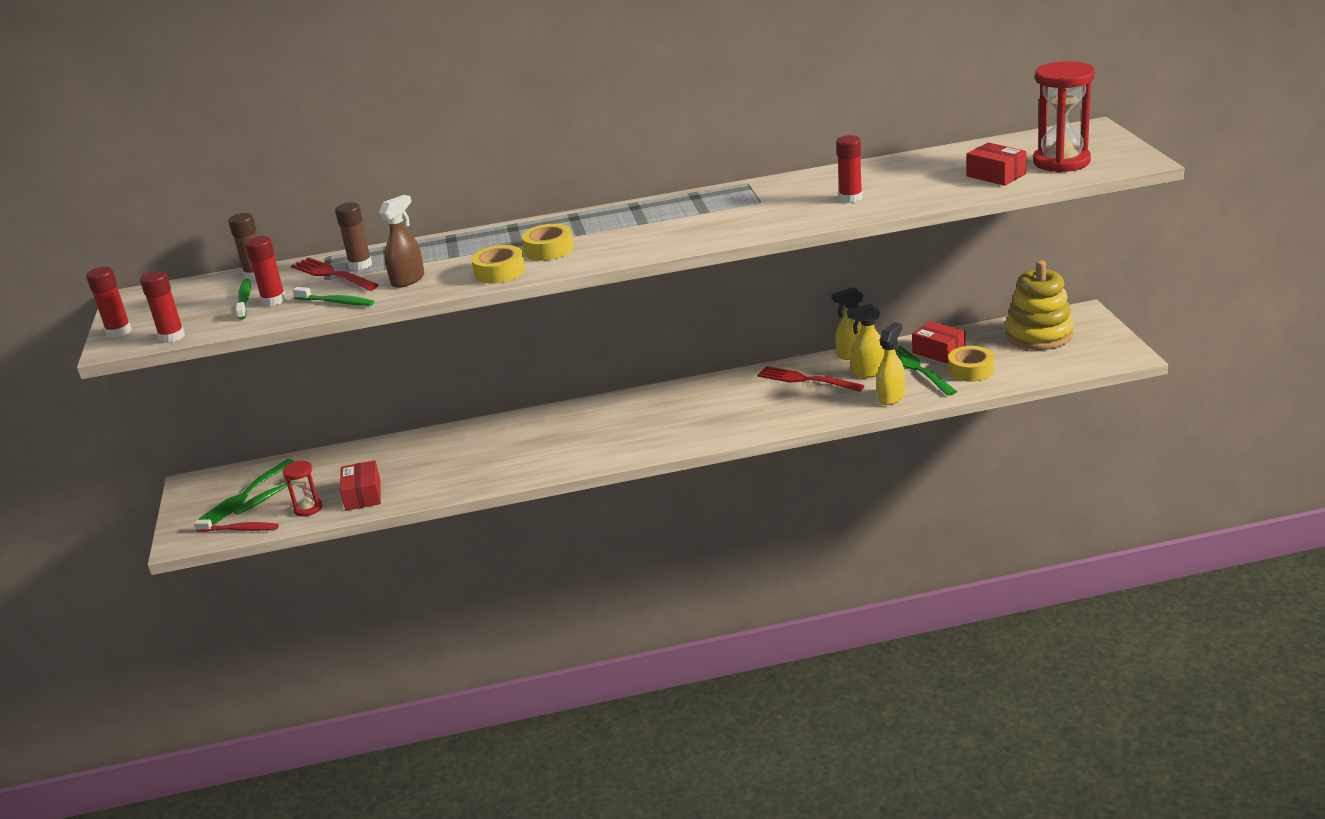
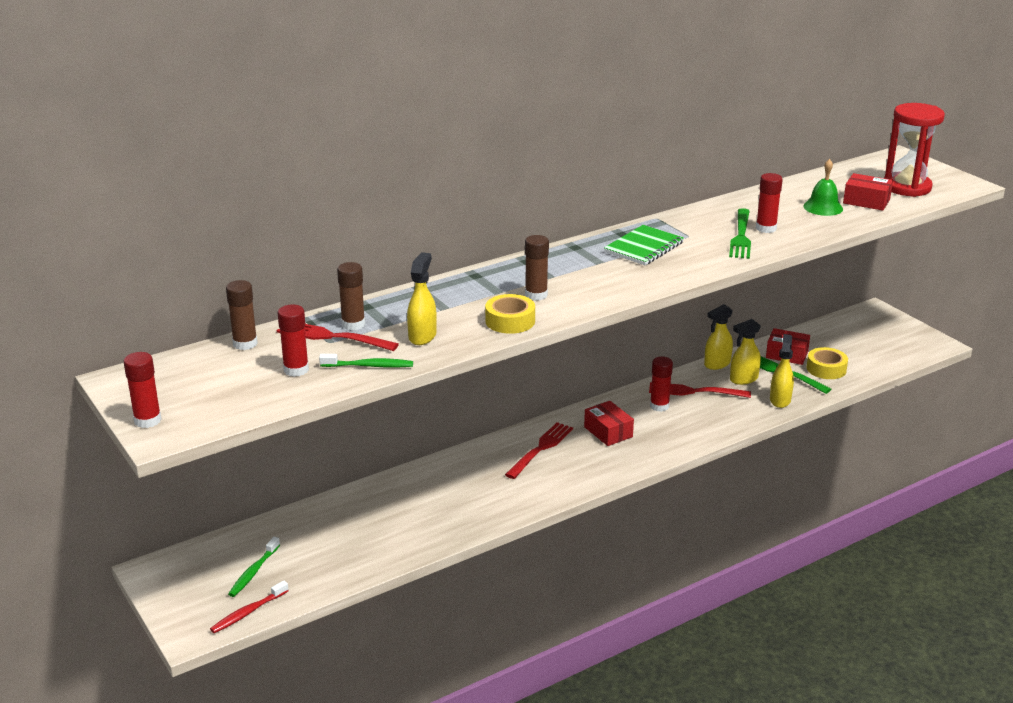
camera: 25 degrees left, 0 degrees up
(172, 337) = (219, 420): red glue stick -> red glue stick (659, 406)
(239, 529) = (248, 612): red toothbrush -> red toothbrush turned 150 degrees clockwise
(244, 300) = (261, 372): green toothbrush -> none
(245, 495) = (224, 574): green fork -> green fork (741, 236)
(308, 508) = (307, 579): red hourglass -> none
(363, 495) = (356, 556): red box -> red box (608, 432)
(408, 280) = (422, 336): brown spray bottle -> yellow spray bottle
(549, 250) = (536, 295): yellow tape -> brown glue stick
(605, 419) = (540, 449): none -> red fork
(702, 211) = (643, 247): none -> green notebook
(938, 179) = (823, 207): none -> green bell
(1038, 335) = (855, 332): yellow stacking toy -> none

